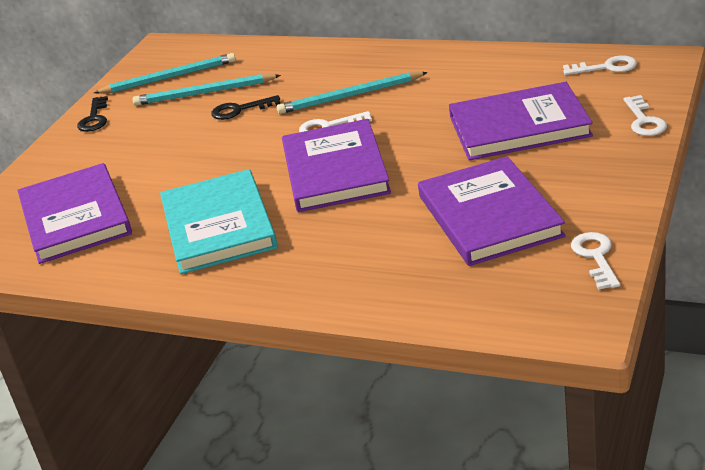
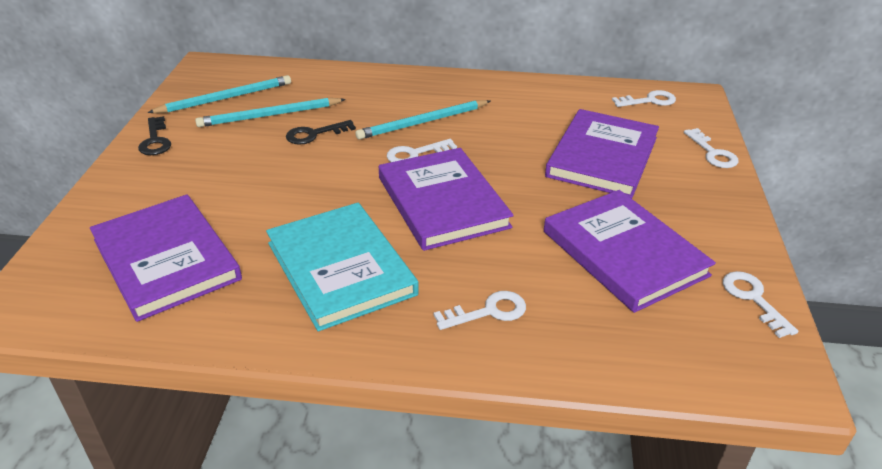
camera: 20 degrees left, 5 degrees up
(333, 262) = (488, 312): none -> white key
(519, 127) = (602, 157): purple book -> purple book turned 45 degrees counterclockwise

